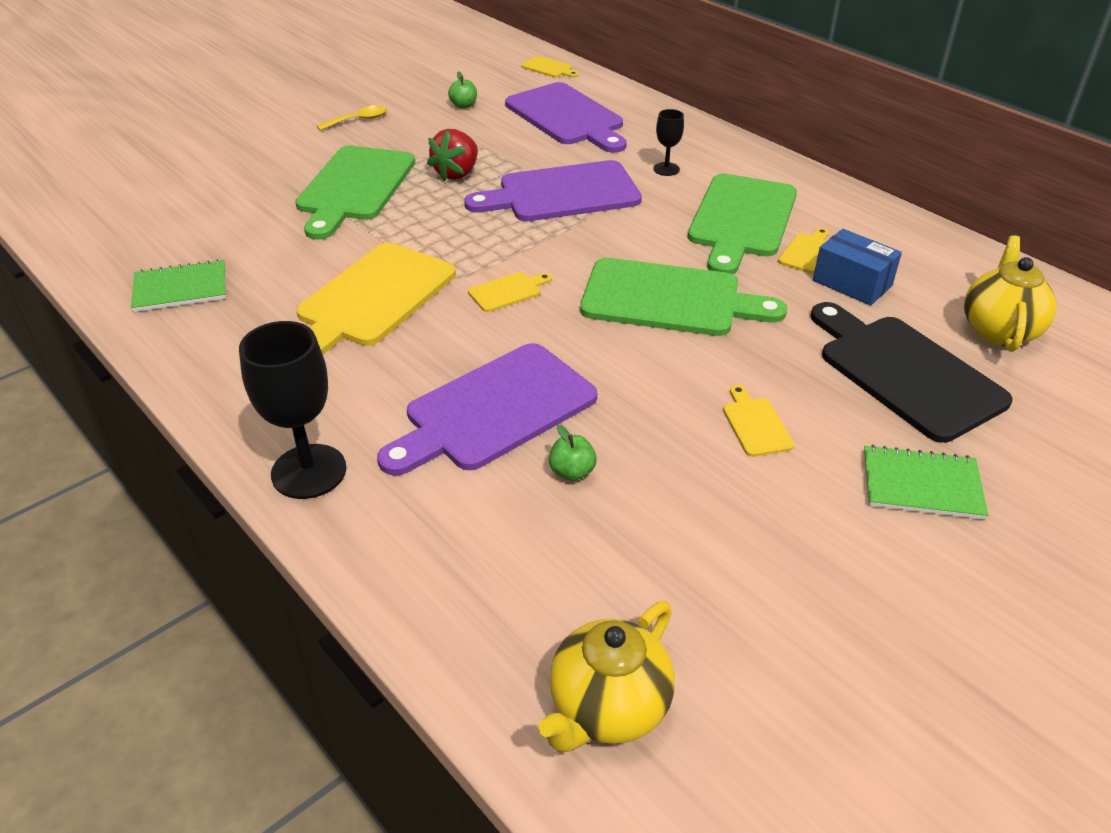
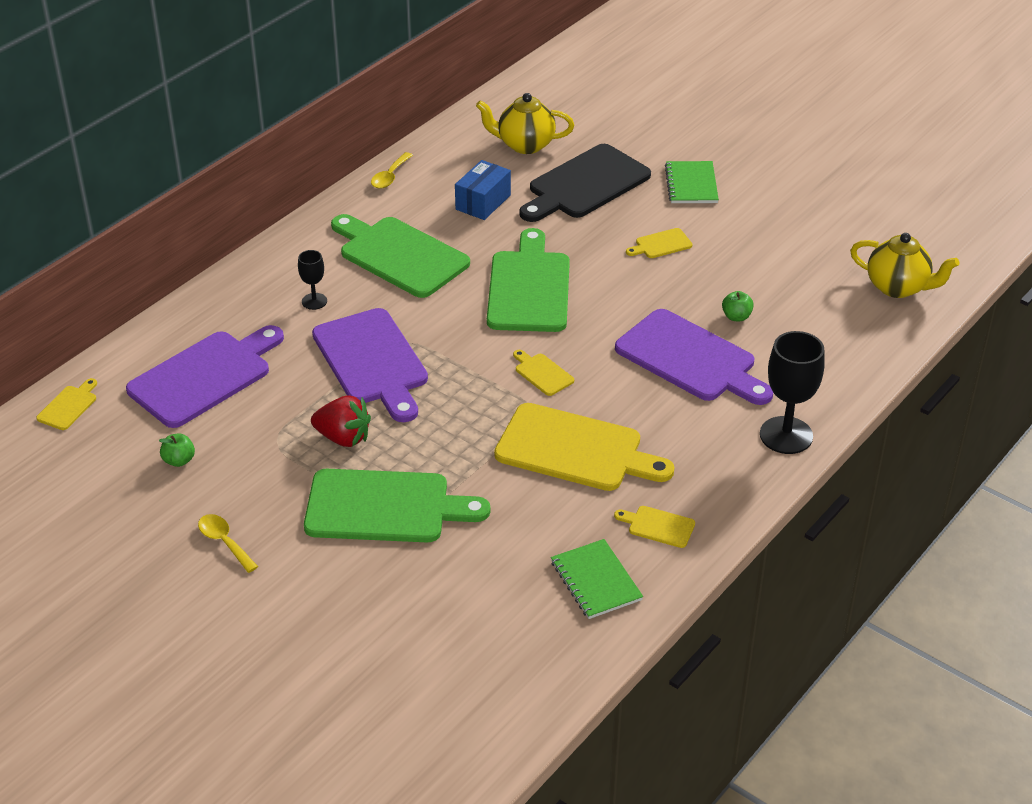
camera: 100 degrees left, 0 degrees up
(741, 220) = (400, 255): green cutting board -> green cutting board turned 150 degrees counterclockwise
(807, 252) = (443, 222): yellow cutting board -> yellow cutting board (658, 526)
(901, 224) = (390, 176): none -> yellow spoon

